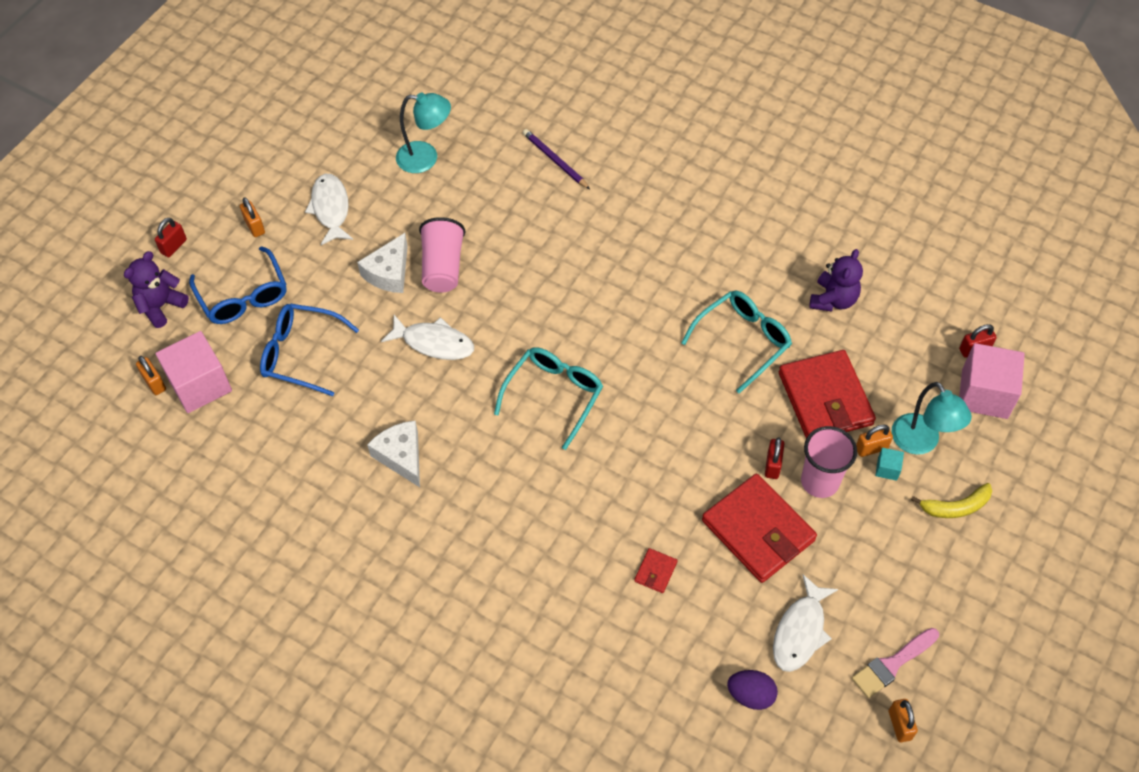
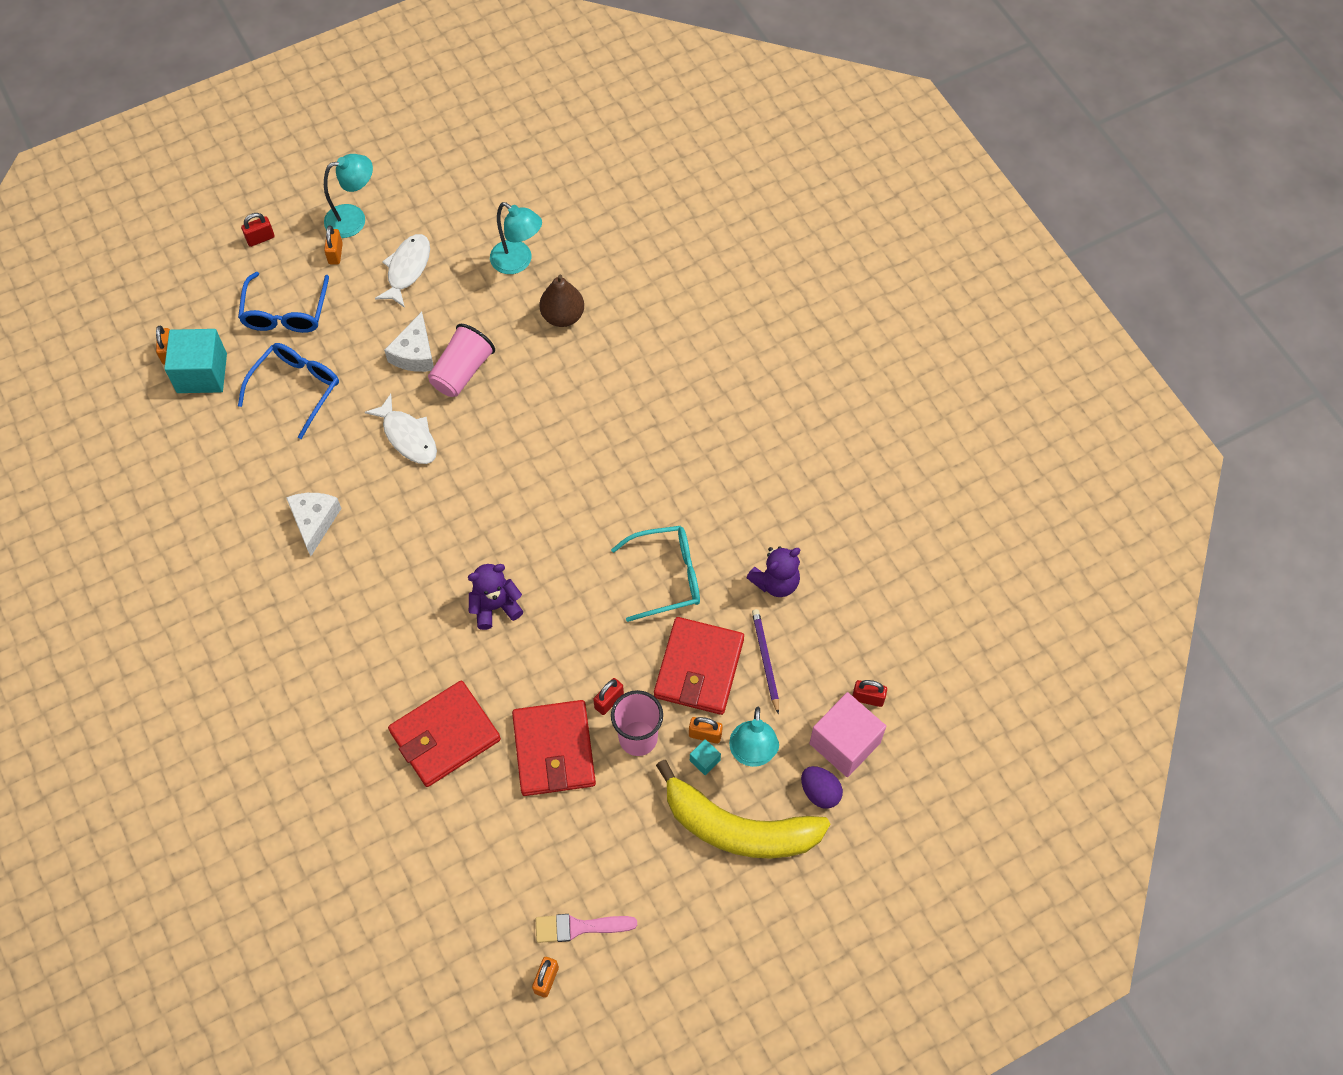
camera: 30 degrees right, 5 degrees up
(161, 306) = (216, 287): purple teddy bear -> purple teddy bear (495, 606)
(200, 384) = (202, 373): pink cube -> turquoise cube
(251, 191) = (354, 219): none -> turquoise lamp
(301, 354) = (296, 388): blue glasses -> blue glasses turned 75 degrees clockwise
(389, 273) = (415, 353): white cheese -> white cheese turned 45 degrees counterclockwise
(497, 182) = (563, 316): none -> brown pear
(554, 395) = (472, 537): turquoise glasses -> none
(555, 160) = (627, 321): purple pencil -> purple pencil (765, 660)
(655, 572) = (445, 735): red wallet -> red wallet, size x2.41
(750, 695) = (445, 882): purple egg -> purple egg (820, 792)
(800, 631) = (525, 854): white fish -> none
(955, 507) = (738, 827): yellow banana -> yellow banana, size x2.17

